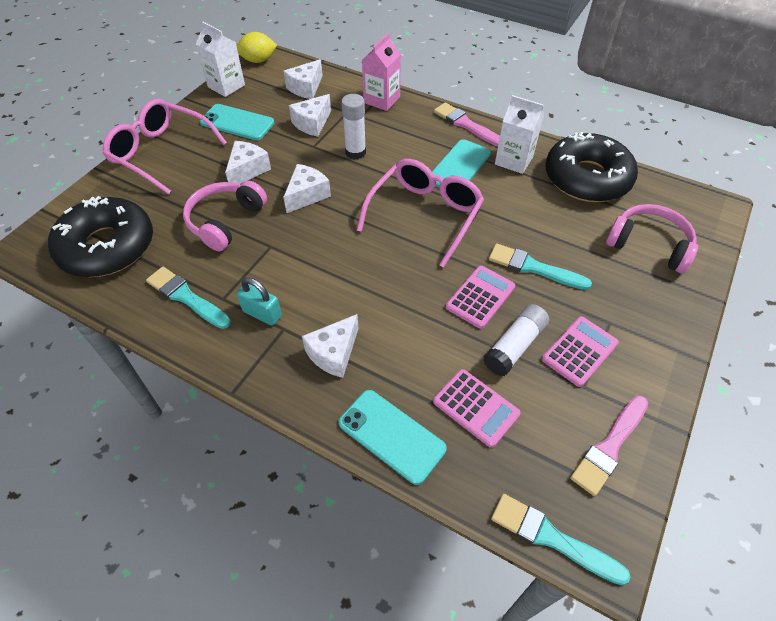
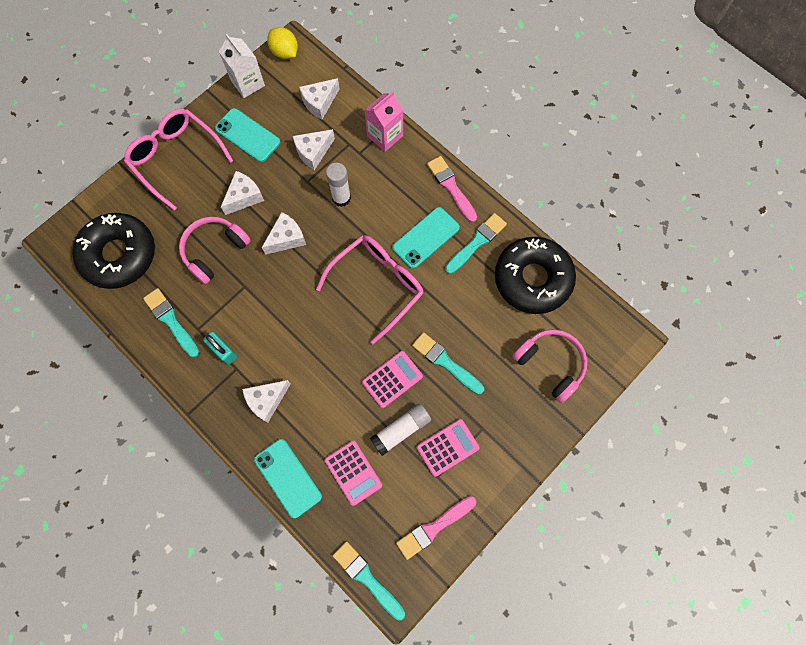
camera: 15 degrees right, 20 degrees up
(258, 60) = (285, 52): yellow lemon -> yellow lemon turned 45 degrees clockwise
(514, 160) = (477, 242): white carton -> turquoise brush

